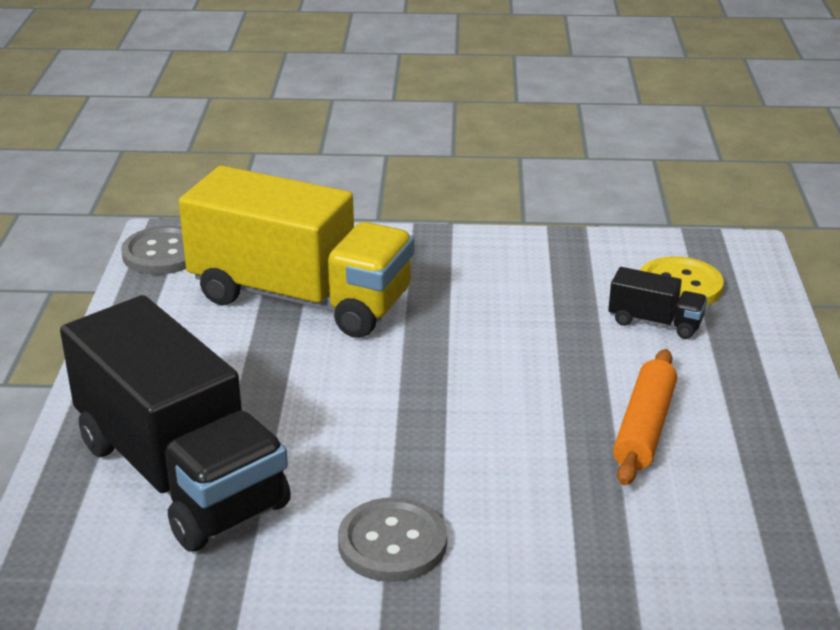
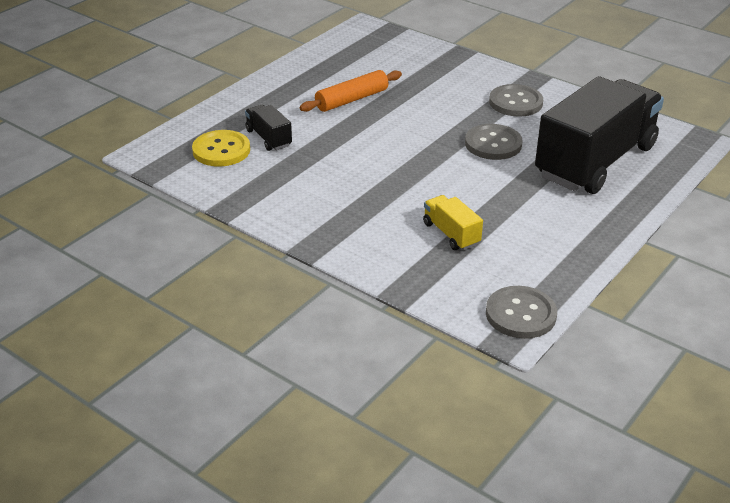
camera: 145 degrees left, 5 degrees up
(180, 474) = (595, 161): black truck -> black truck turned 45 degrees clockwise
(300, 298) = (451, 234): yellow truck -> yellow truck, size x0.41
(357, 440) = (493, 144): none -> grey button

